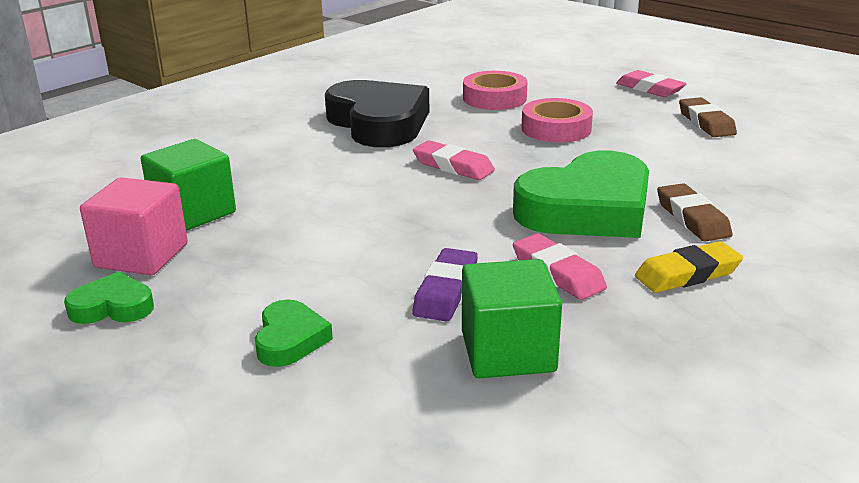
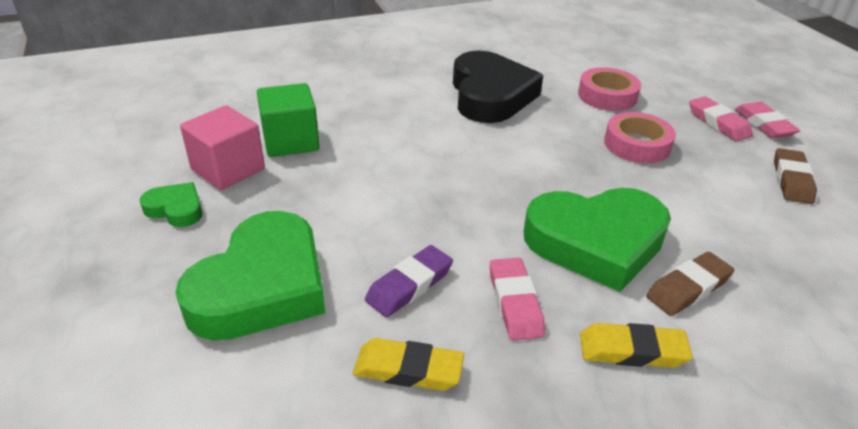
camera: 25 degrees right, 10 degrees up
(290, 339) = (262, 286): green heart -> green heart, size x2.16
(453, 166) = (515, 158): pink eraser -> pink eraser (718, 123)
(508, 352) = (408, 369): green cube -> yellow eraser
(692, 218) = (688, 288): brown eraser -> brown eraser turned 45 degrees clockwise

